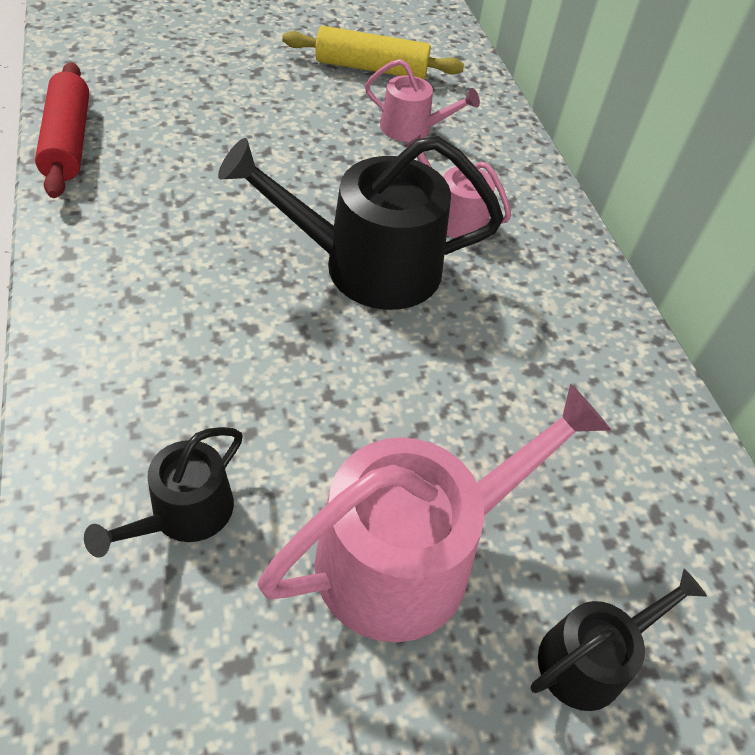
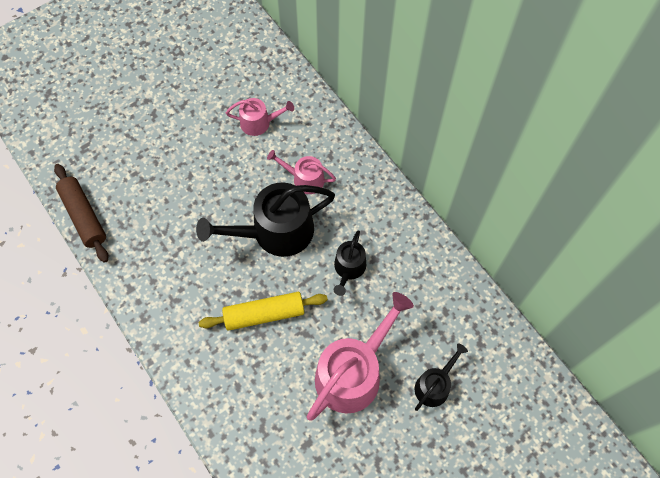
camera: 15 degrees left, 15 degrees up
(68, 141) = (84, 216): red rolling pin -> brown rolling pin
(184, 514) = (256, 395): black watering can -> black watering can (349, 268)
(371, 68) = (217, 82): yellow rolling pin -> yellow rolling pin (264, 314)

